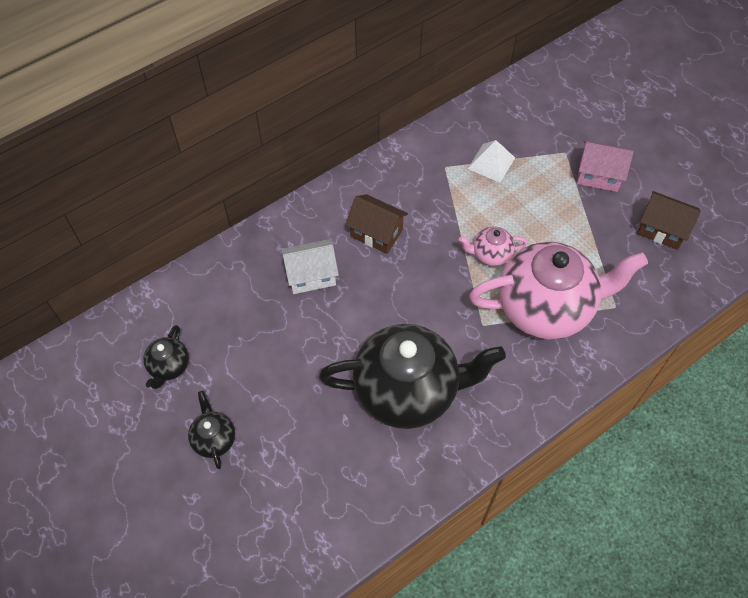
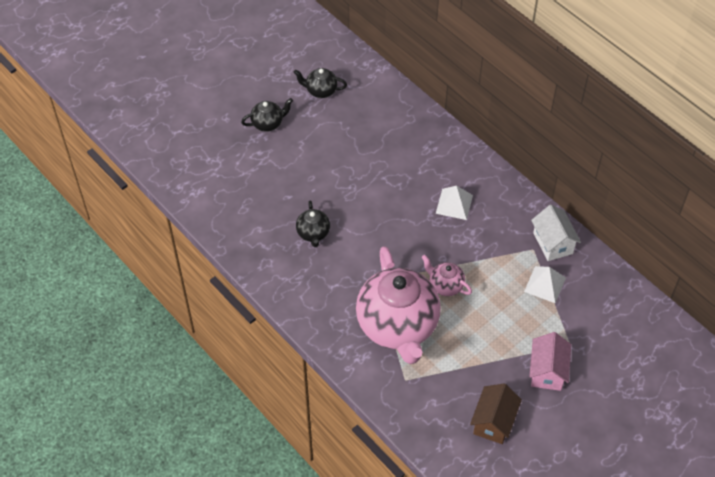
camera: 85 degrees right, 5 degrees down
(311, 276) = (407, 164): white house -> white house (553, 243)
(376, 233) = (454, 204): brown house -> white pyramid
(407, 391) = (313, 233): black teapot -> black teapot, size x0.43
(490, 254) = (445, 285): pink teapot -> pink teapot turned 45 degrees counterclockwise

